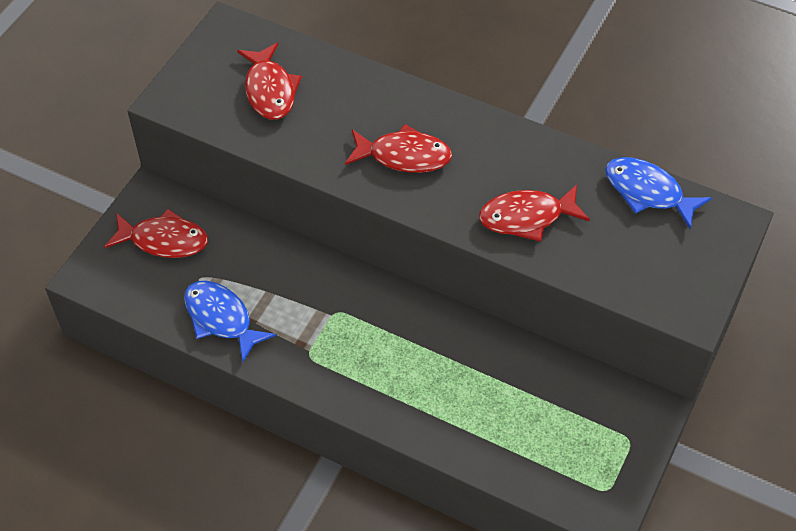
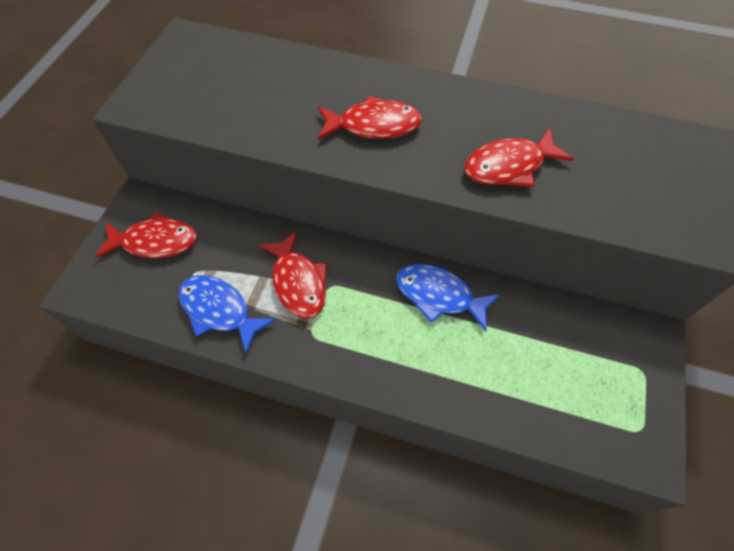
camera: 10 degrees left, 5 degrees up
(270, 90) = (232, 83): red fish -> red fish (298, 282)
(648, 192) = (614, 128): blue fish -> blue fish (439, 295)

